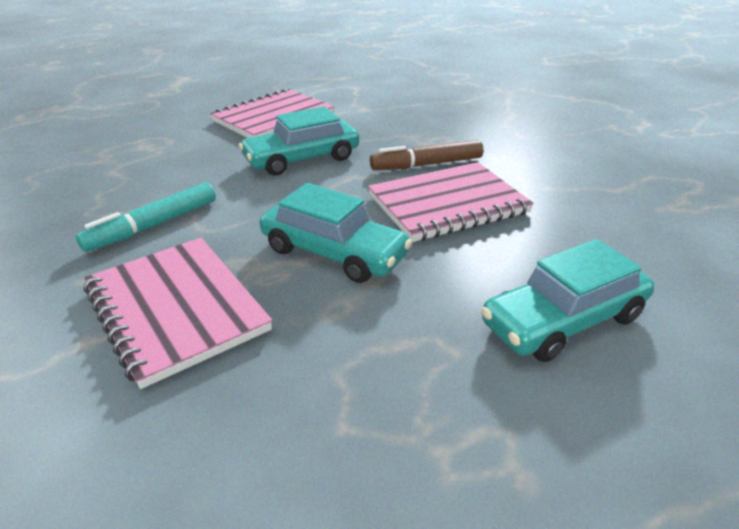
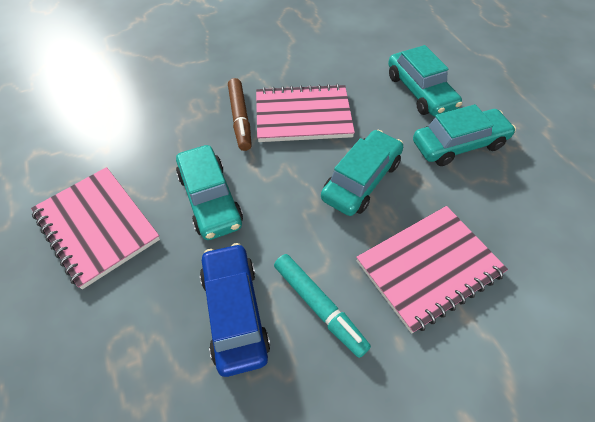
camera: 85 degrees left, 20 degrees up
(166, 182) = (235, 312): none -> blue car
(430, 364) = (458, 144): none -> turquoise car
(447, 204) = (303, 116): pink notebook -> pink notebook turned 75 degrees counterclockwise

